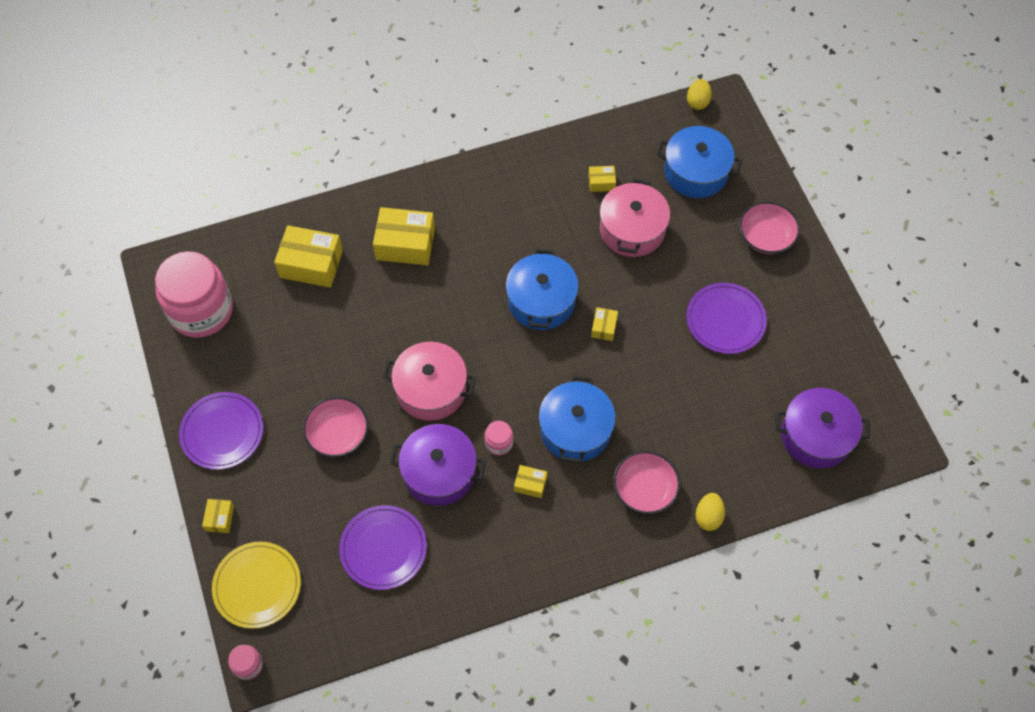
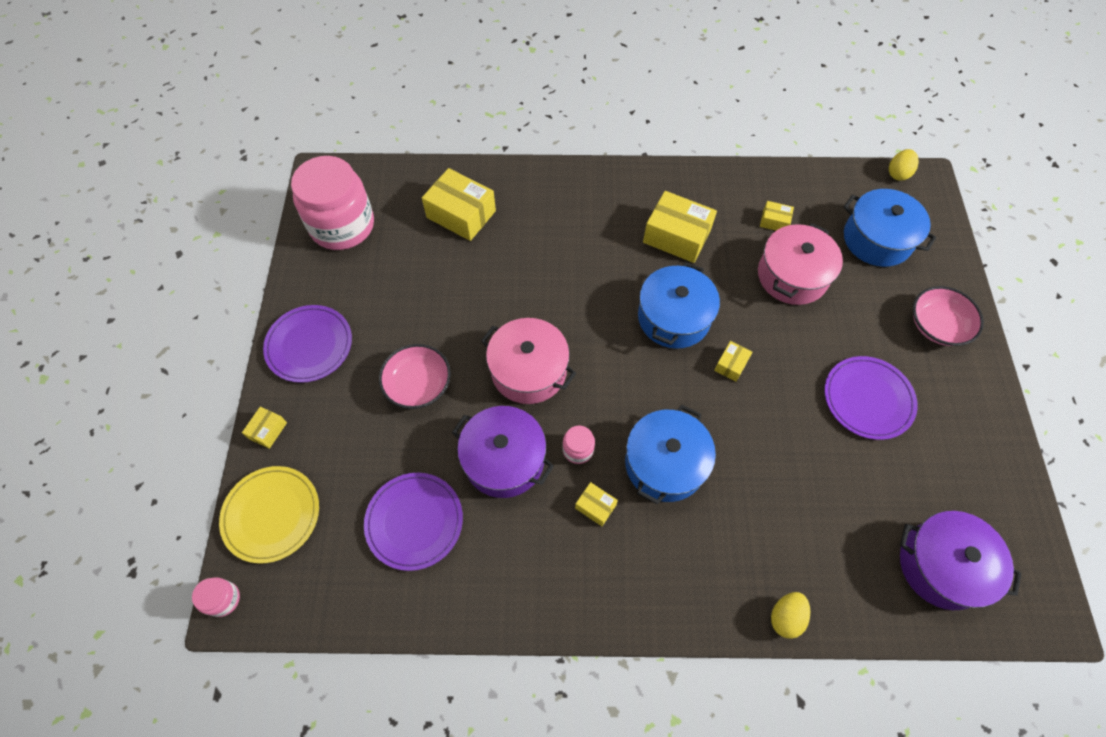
camera: 20 degrees right, 0 degrees up
(405, 244) = (557, 222): yellow box -> yellow box (676, 236)
(644, 489) = (721, 557): pink bowl -> none

